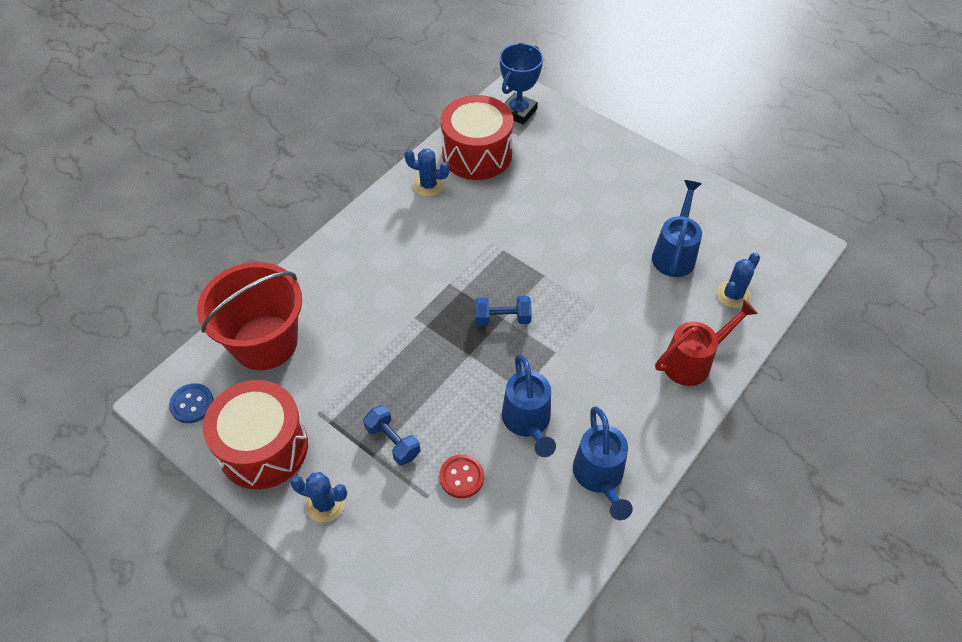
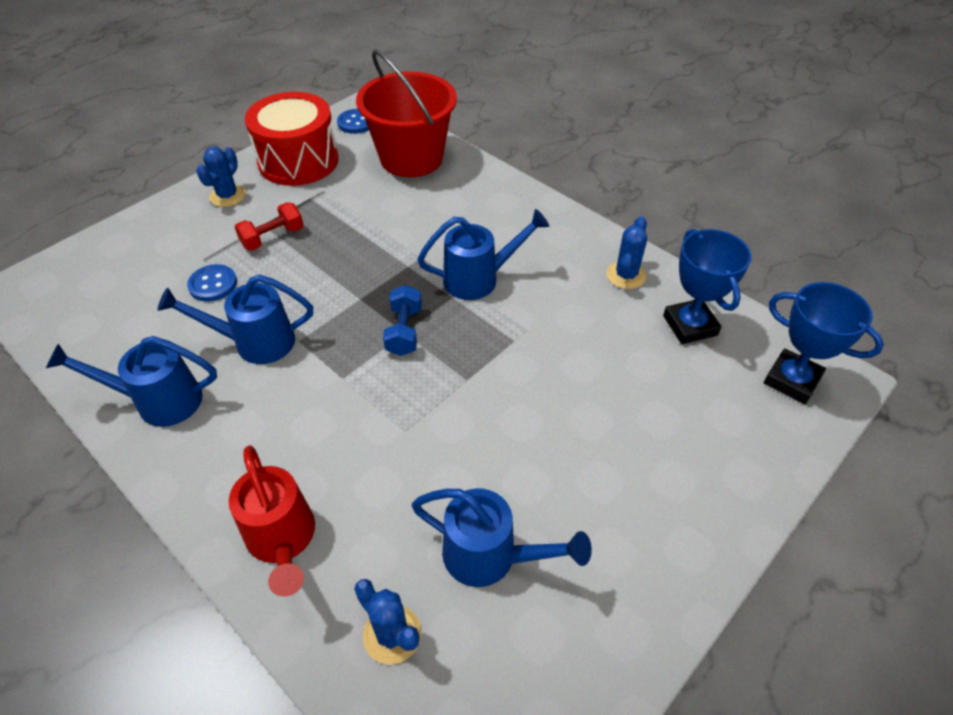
camera: 95 degrees right, 5 degrees down
(393, 441) = (273, 238): blue dumbbell -> red dumbbell
(439, 275) = (479, 279): none -> blue watering can
(461, 477) = (213, 284): red button -> blue button
(477, 154) = (689, 325): red drum -> blue trophy

